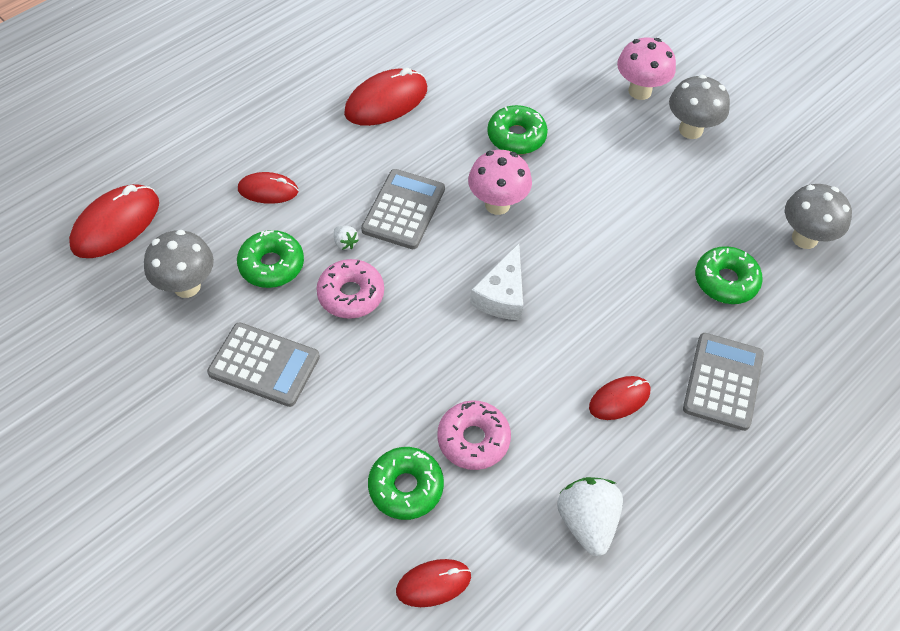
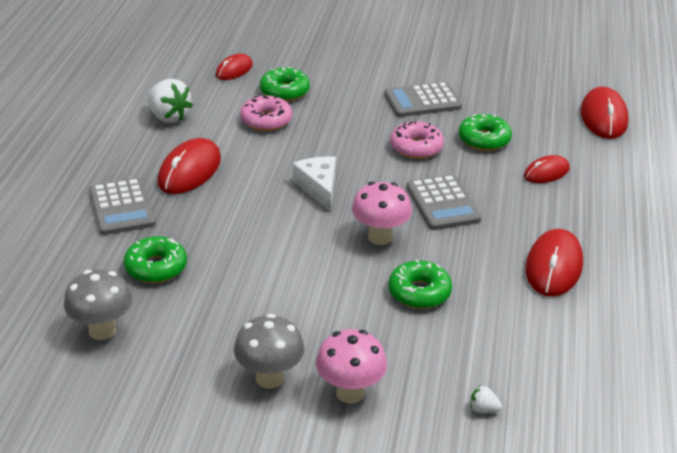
camera: 145 degrees right, 20 degrees down
(187, 286) = (516, 111): grey mushroom -> none
(345, 243) = (455, 169): white strawberry -> white strawberry (483, 409)
(619, 399) = (189, 171): red mouse -> red mouse, size x1.64

